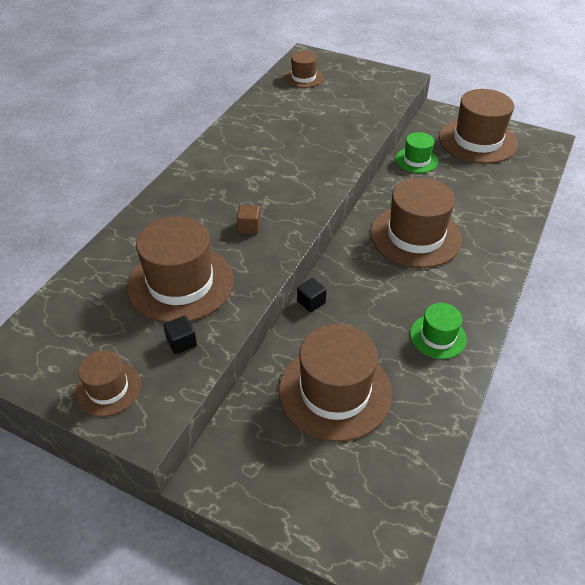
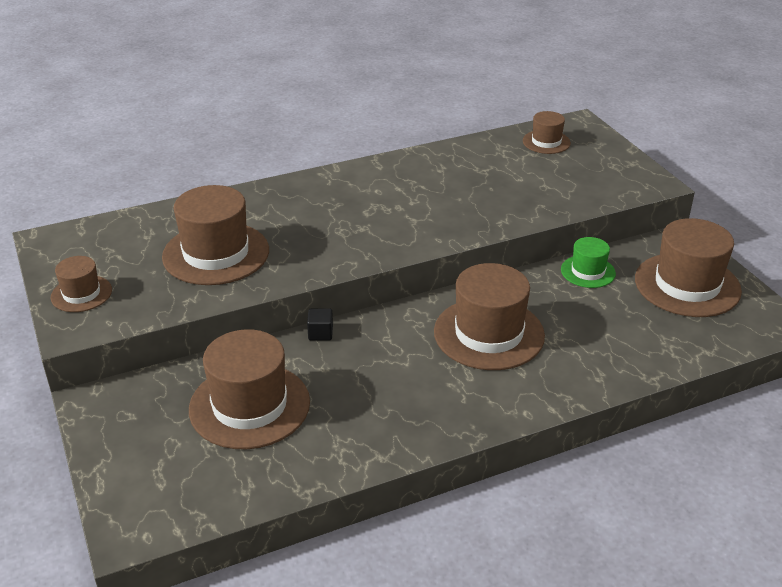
camera: 40 degrees right, 10 degrees down
(181, 342) = (163, 292): black cube -> none
(249, 227) = (321, 240): brown cube -> none
(438, 336) = (391, 420): green hat -> none

